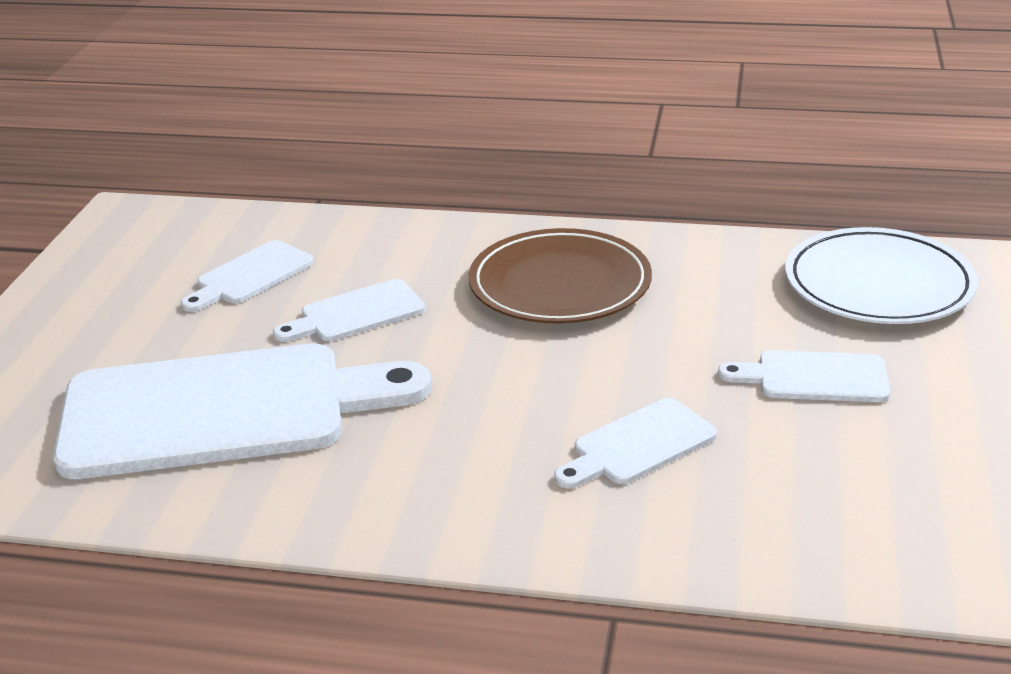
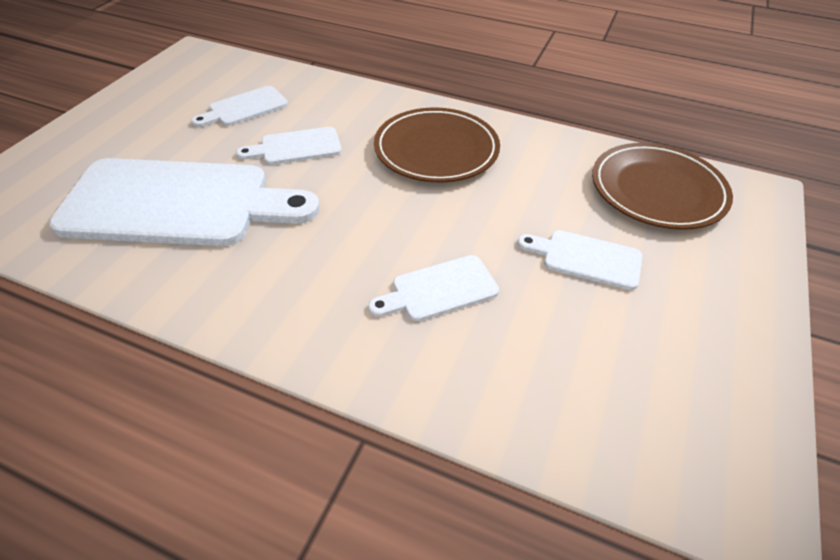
camera: 10 degrees right, 15 degrees up
(878, 284) = (657, 190): white plate -> brown plate

